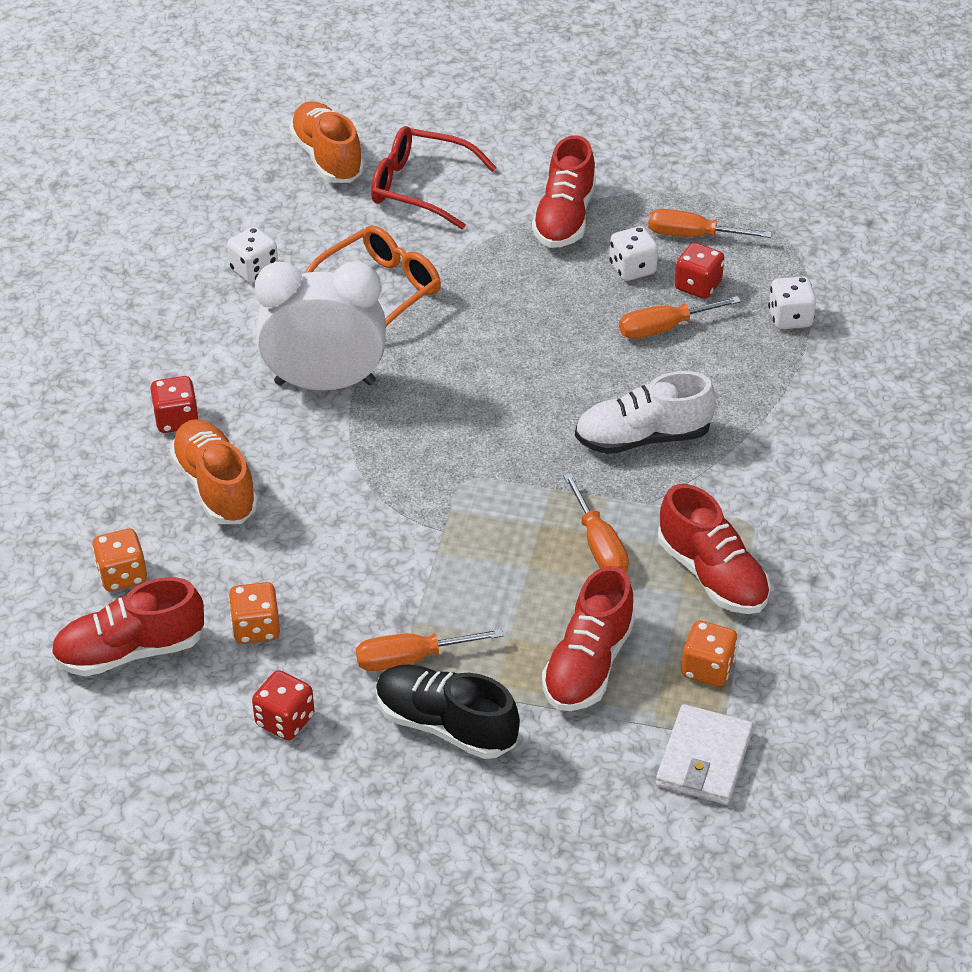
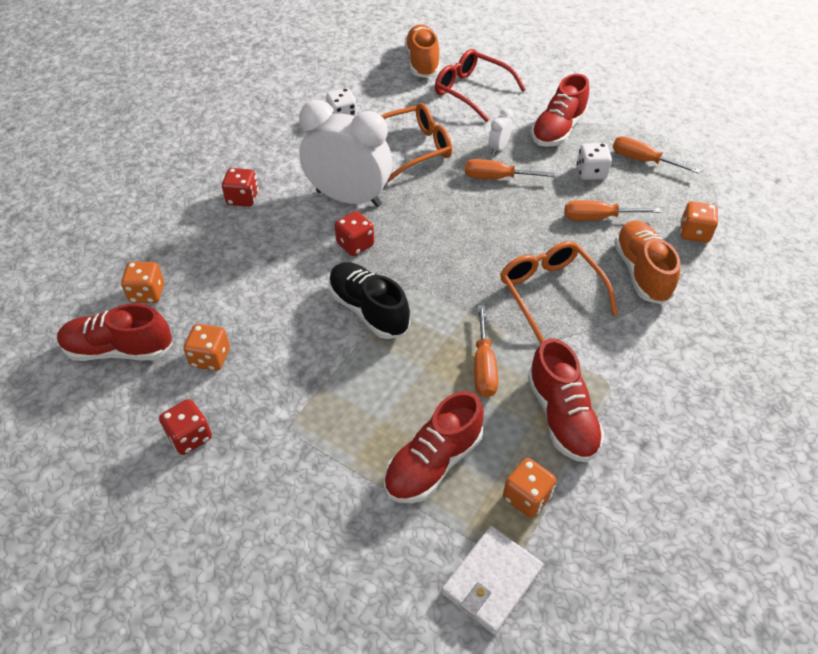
camera: 20 degrees right, 5 degrees up
(215, 487) = (241, 249): orange shoe -> orange shoe (641, 272)
(411, 658) = (304, 415): orange screwdriver -> orange screwdriver (497, 178)
(445, 725) = (301, 480): black shoe -> black shoe (368, 310)
(495, 264) = (498, 148): none -> white clock
(642, 438) = (550, 293): white shoe -> orange glasses
(697, 286) = (633, 195): red dice -> red dice (355, 244)
(790, 318) = (694, 233): white dice -> orange dice

